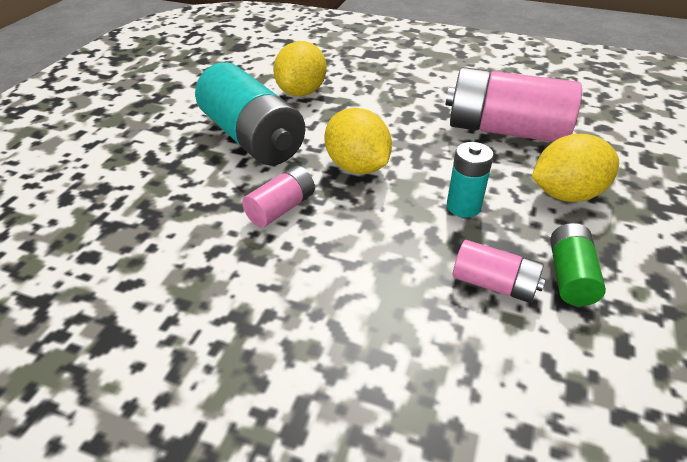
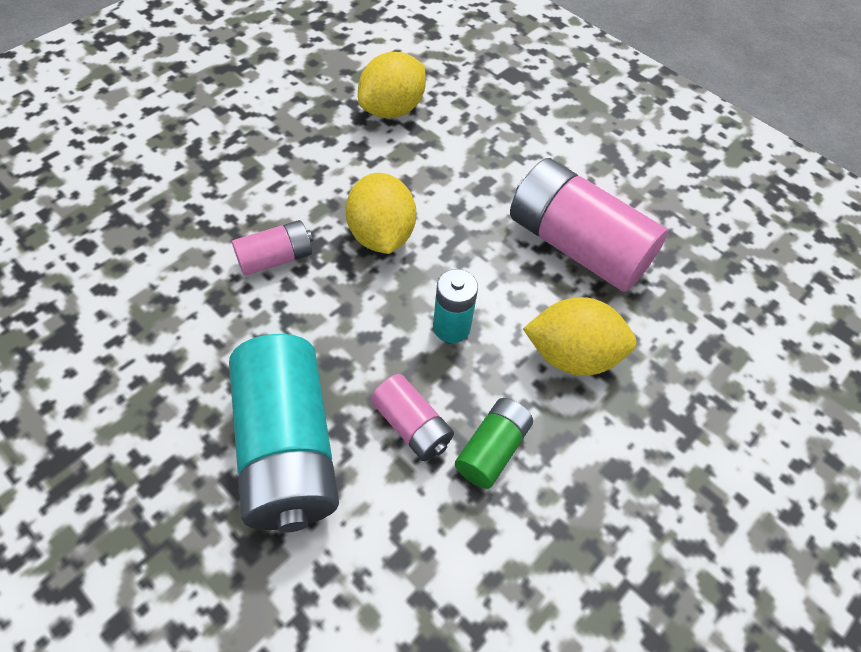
camera: 20 degrees right, 15 degrees up
(252, 138) = (302, 157): turquoise battery -> turquoise battery (287, 448)

